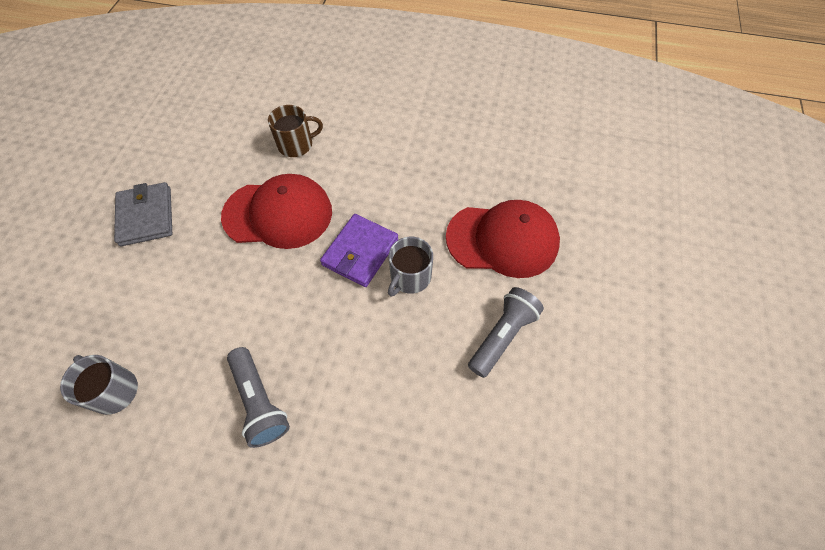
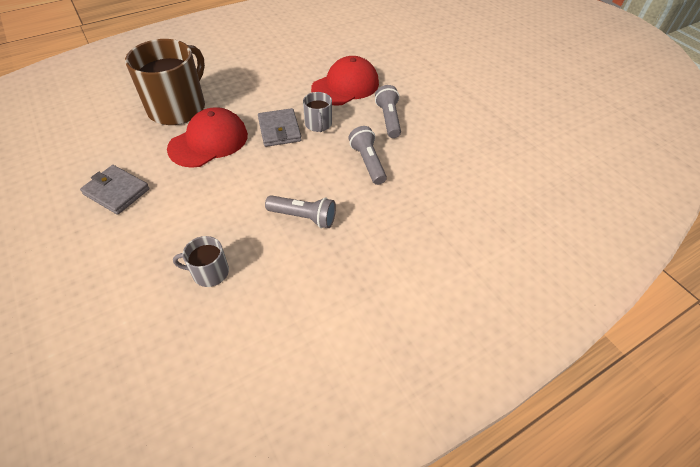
camera: 45 degrees left, 10 degrees down
(296, 144) = (178, 107): brown mug -> brown mug, size x2.13
(360, 252) = (279, 130): purple wallet -> grey wallet
(406, 384) = (368, 162): none -> grey flashlight

